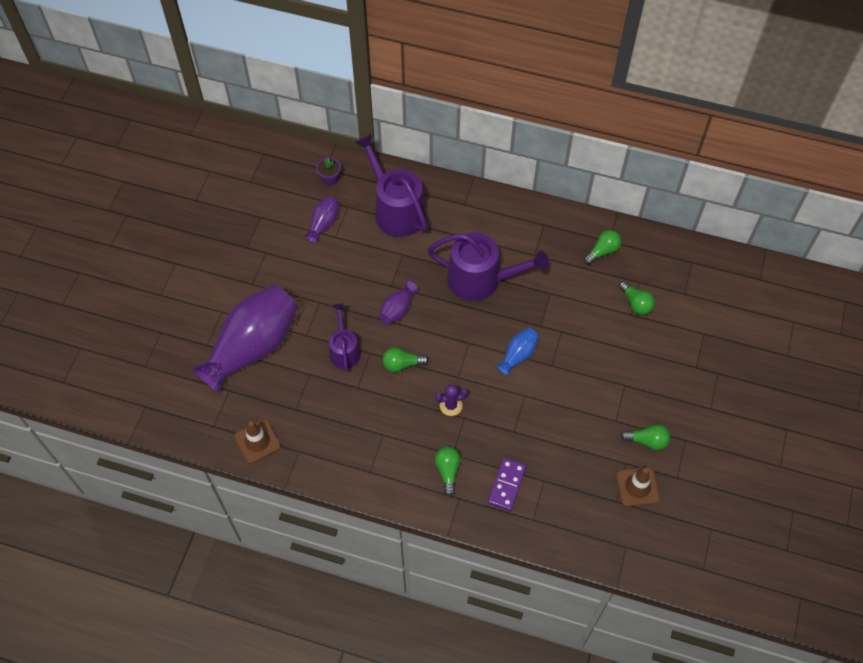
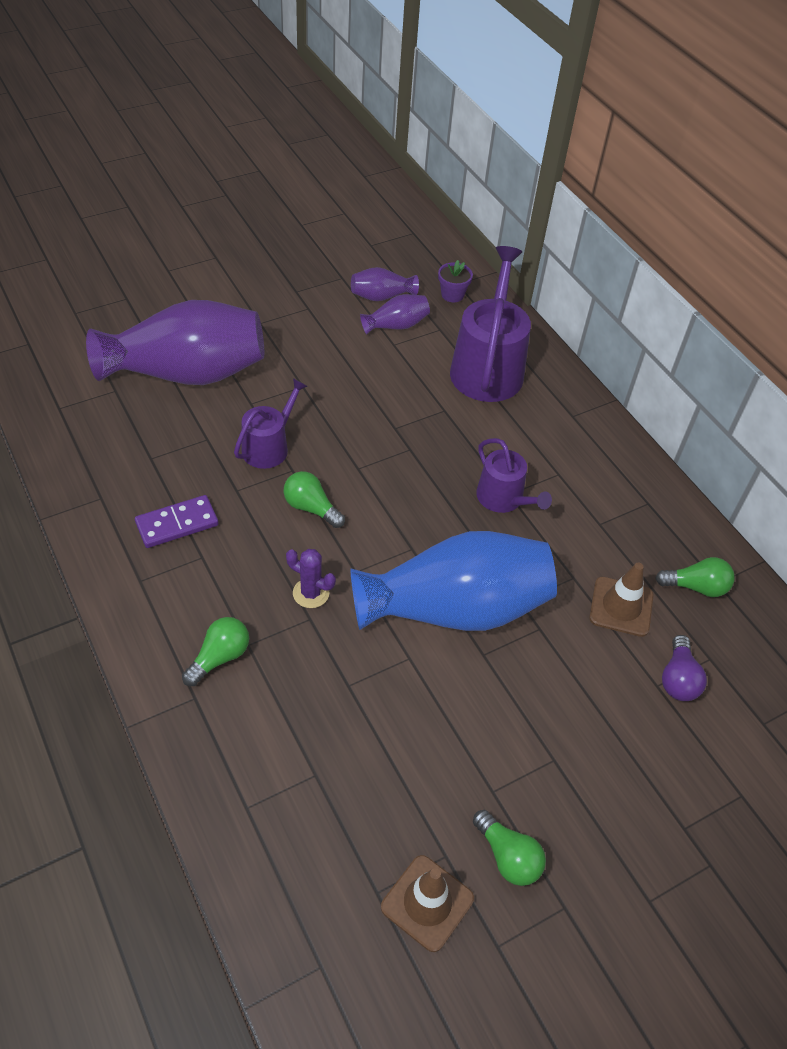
camera: 40 degrees right, 10 degrees down
(257, 441) = (77, 455): brown traffic cone -> brown traffic cone (621, 607)
(397, 309) = (374, 454): purple vase -> purple vase (381, 296)
(481, 280) = (503, 499): purple watering can -> purple watering can, size x0.57
(506, 485) = (265, 736): purple domino -> purple domino (177, 524)
(518, 355) = (455, 608): blue vase -> blue vase, size x2.30
(636, 303) = (678, 679): green light bulb -> purple light bulb

